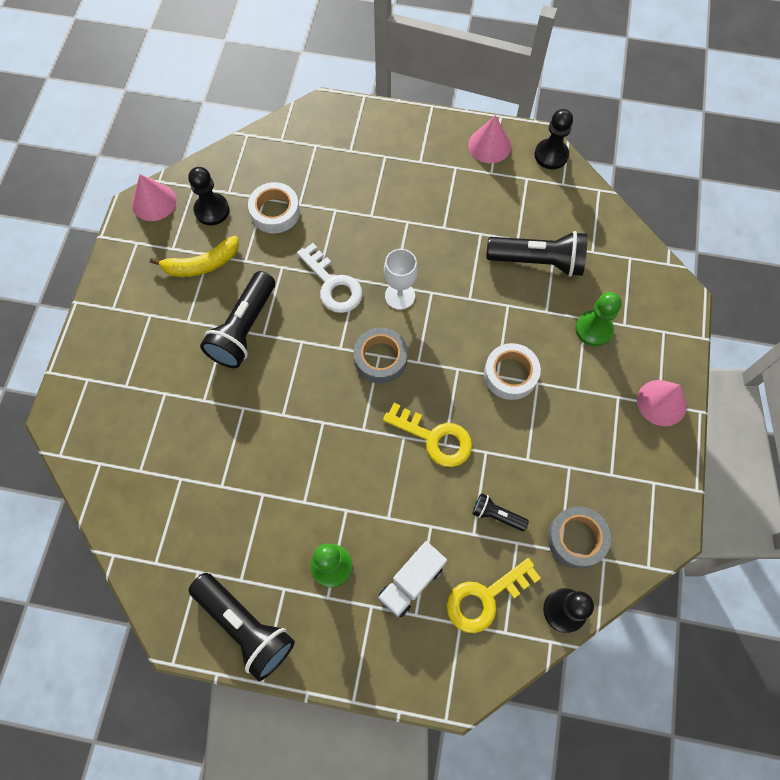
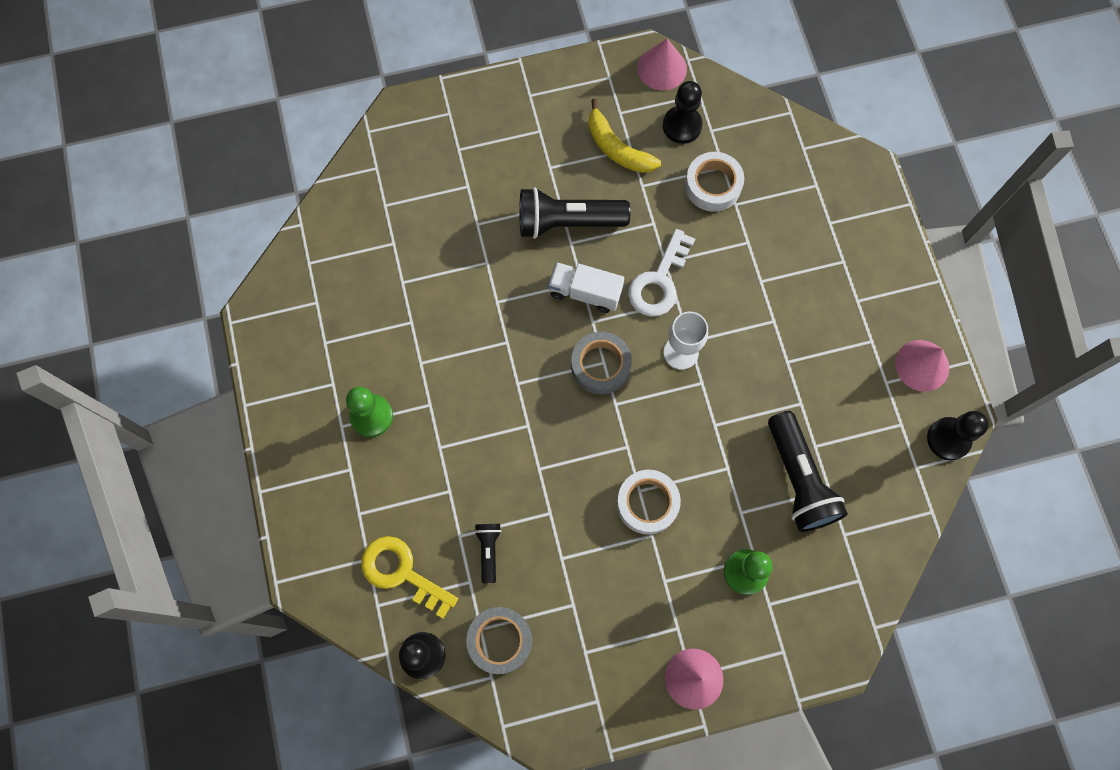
camera: 65 degrees right, 5 degrees up
(245, 626) = (286, 367): black flashlight -> none
(411, 582) = (388, 496): white truck -> white truck (585, 292)
(434, 438) = (540, 456): yellow key -> none

